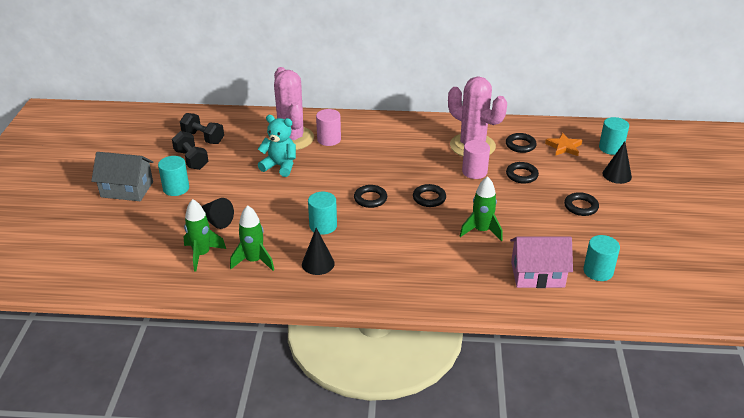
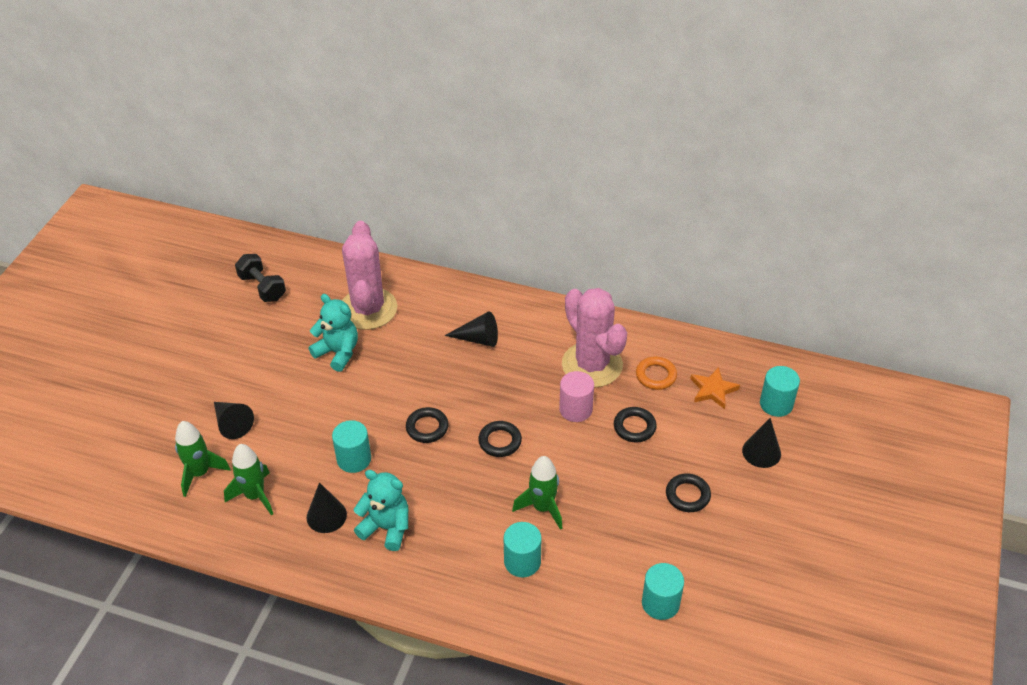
camera: 15 degrees right, 10 degrees up
(127, 189) = (148, 355): grey house -> none
(176, 188) = (204, 364): turquoise cylinder -> turquoise cylinder (522, 561)
(191, 159) = (237, 321): black dumbbell -> none
(329, 139) = (414, 319): pink cylinder -> none
(369, 263) = (386, 528): none -> turquoise teddy bear
(382, 143) = (478, 339): none -> black cone
(520, 145) = (656, 375): black ring -> orange ring
(537, 274) = (582, 591): pink house -> none

